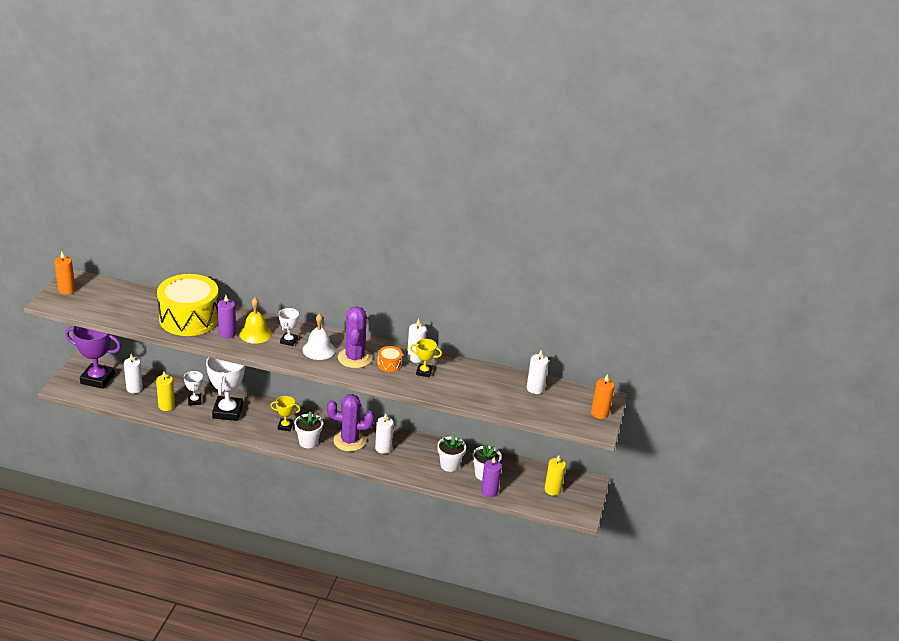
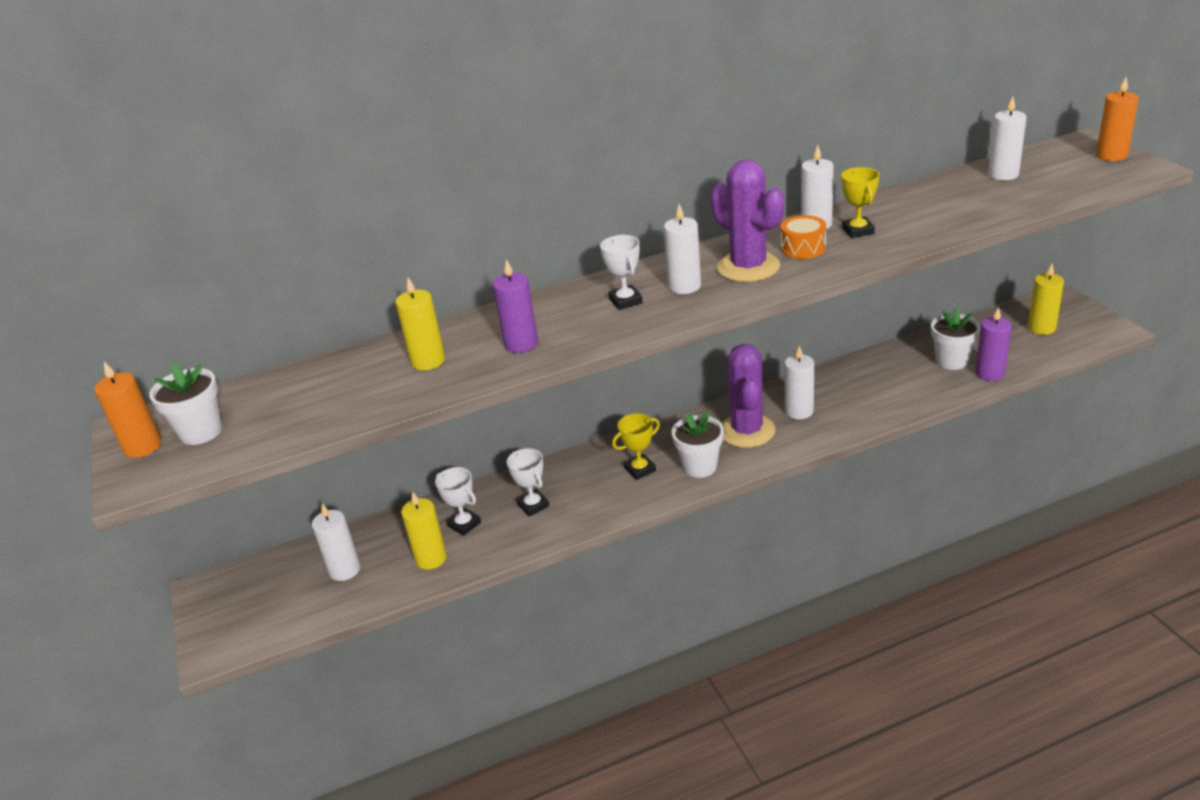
camera: 30 degrees left, 0 degrees up
(97, 379) = (263, 597): purple trophy -> none
(189, 318) = (428, 361): yellow drum -> yellow candle
(227, 411) = (533, 505): white trophy -> white trophy, size x0.50
(255, 333) = (563, 320): yellow bell -> none
(318, 350) = (684, 286): white bell -> white candle
(349, 441) = (747, 431): purple cactus -> purple cactus turned 60 degrees counterclockwise
(424, 372) = (858, 231): yellow trophy -> yellow trophy turned 75 degrees counterclockwise
(449, 465) = (900, 377): white flower pot -> white flower pot (201, 432)

